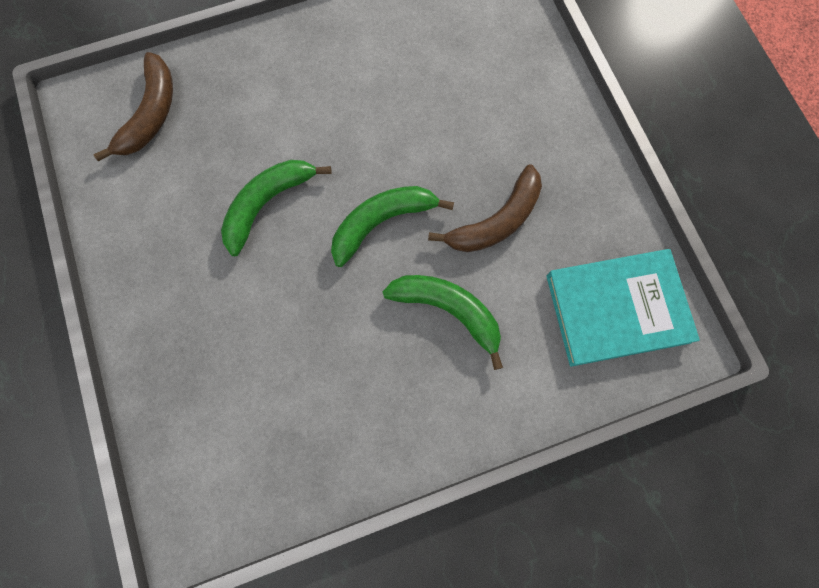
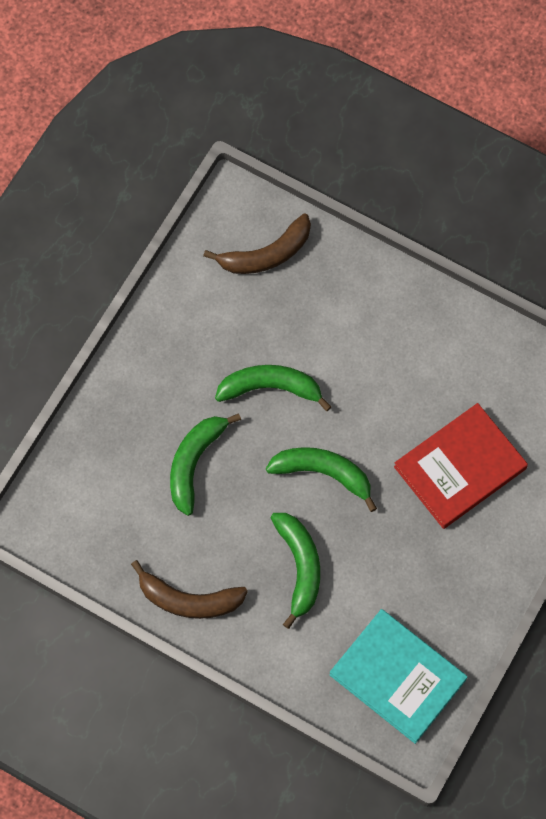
camera: 50 degrees right, 5 degrees down
(273, 323) = (194, 463): none -> green banana
(471, 115) = (460, 467): none -> red book
(496, 221) = (392, 548): brown banana -> brown banana (189, 600)

